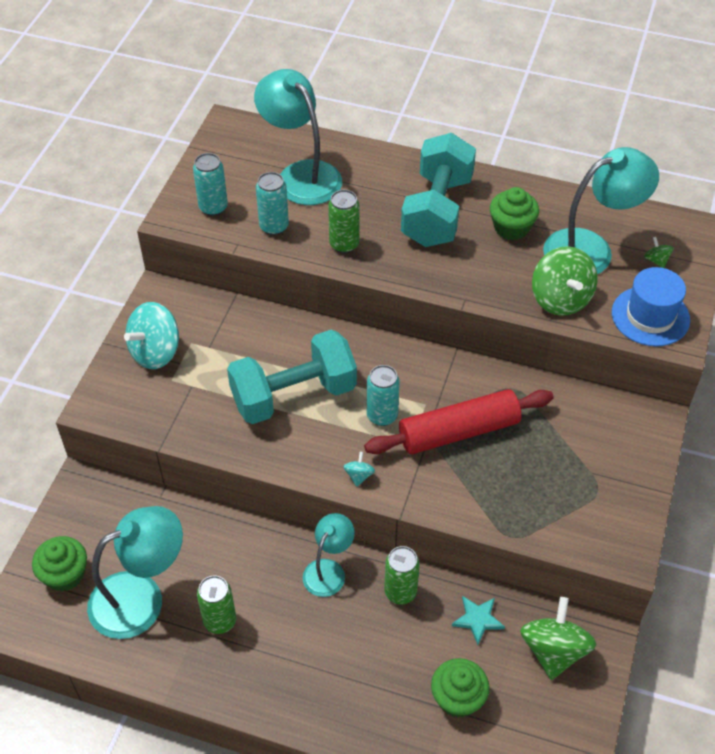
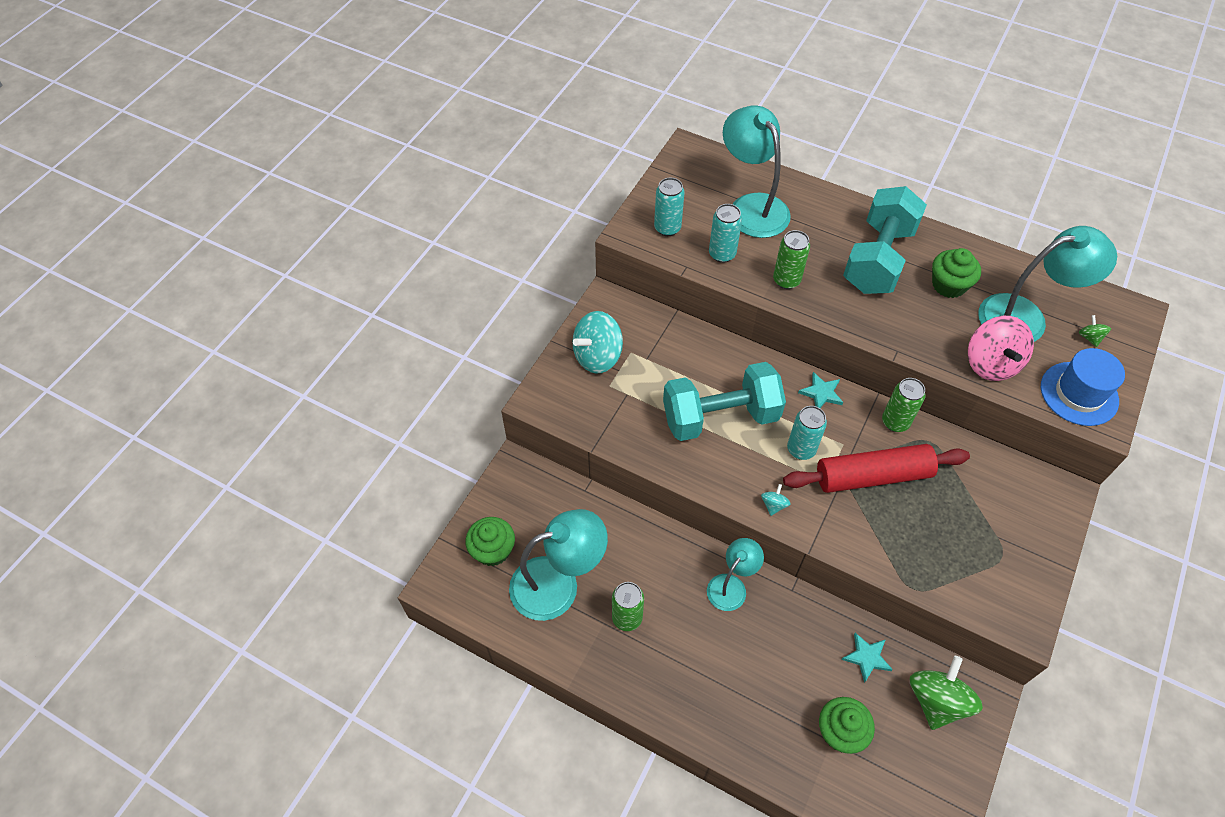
camera: 10 degrees right, 5 degrees up
(398, 356) = (821, 393): none -> turquoise star
(400, 592) = (796, 618): green can -> green can (895, 422)
(560, 299) = (991, 363): green spinning top -> pink spinning top

